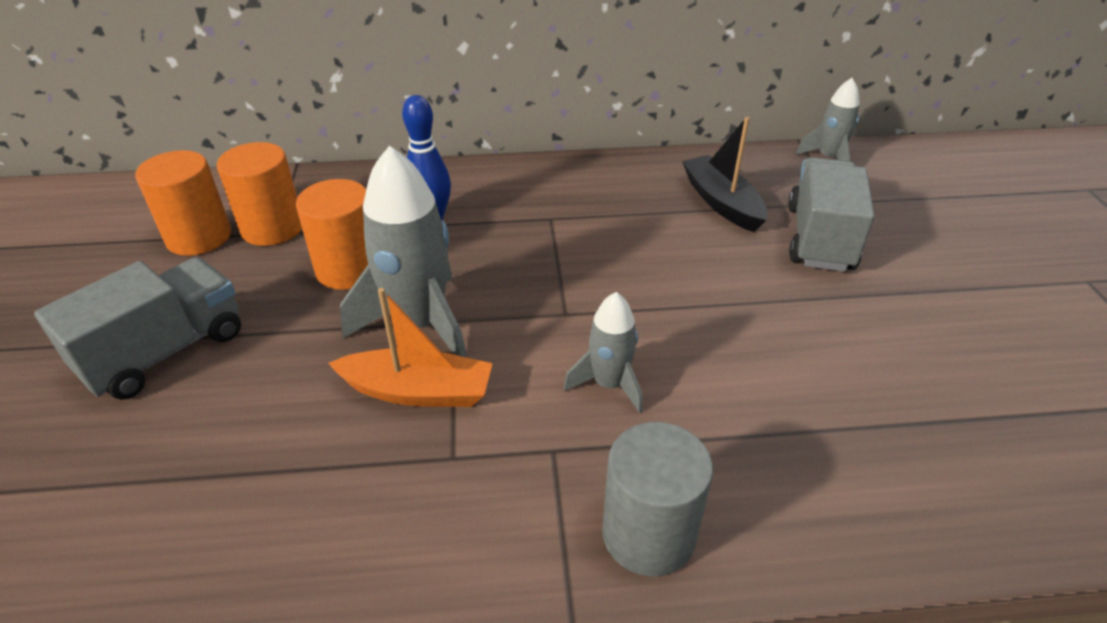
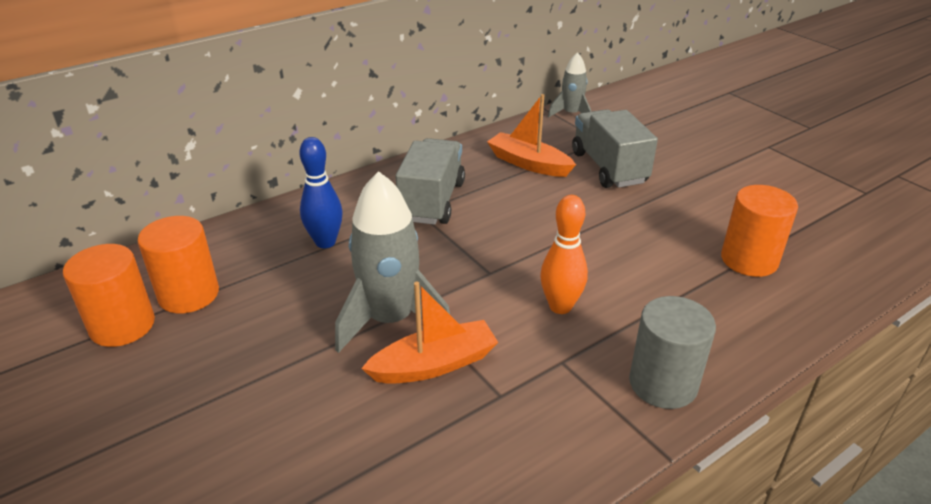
camera: 30 degrees left, 5 degrees down
(165, 351) = (189, 424): grey truck -> grey truck (432, 201)
(349, 269) = (292, 302): orange cylinder -> orange cylinder (749, 260)
(609, 384) = (560, 306): grey rocket -> orange bowling pin
(722, 202) = (528, 164): black boat -> orange boat

